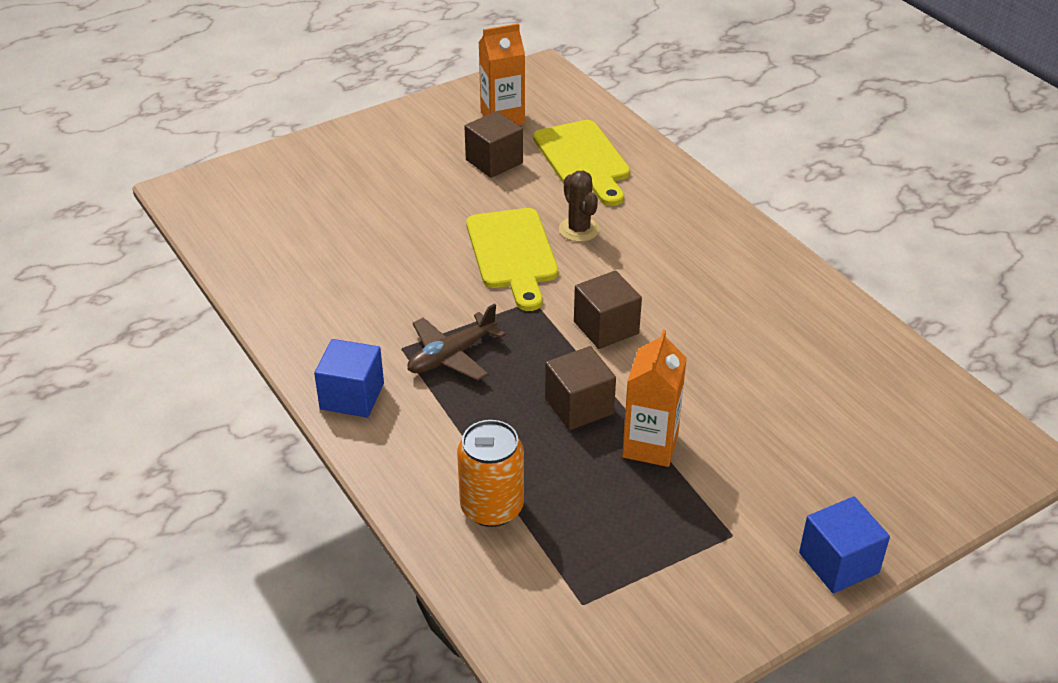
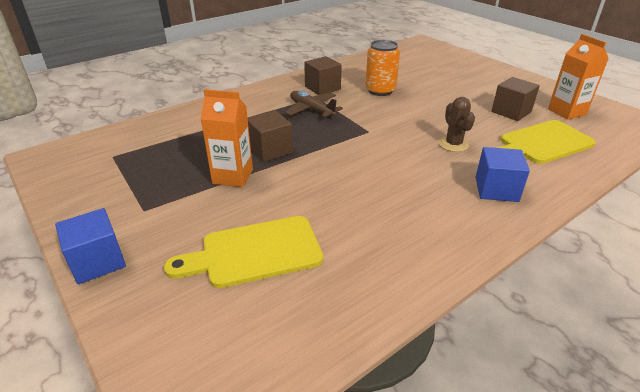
camera: 85 degrees right, 5 degrees down
(352, 396) = (277, 88): blue cube -> blue cube (496, 189)
(492, 507) = (191, 127): orange can -> orange can (380, 90)
(512, 254) = (413, 122): yellow cutting board -> yellow cutting board (254, 252)
(579, 229) = (453, 144): brown cactus -> brown cactus turned 75 degrees counterclockwise
(606, 327) = (348, 157): brown cube -> brown cube (322, 88)

